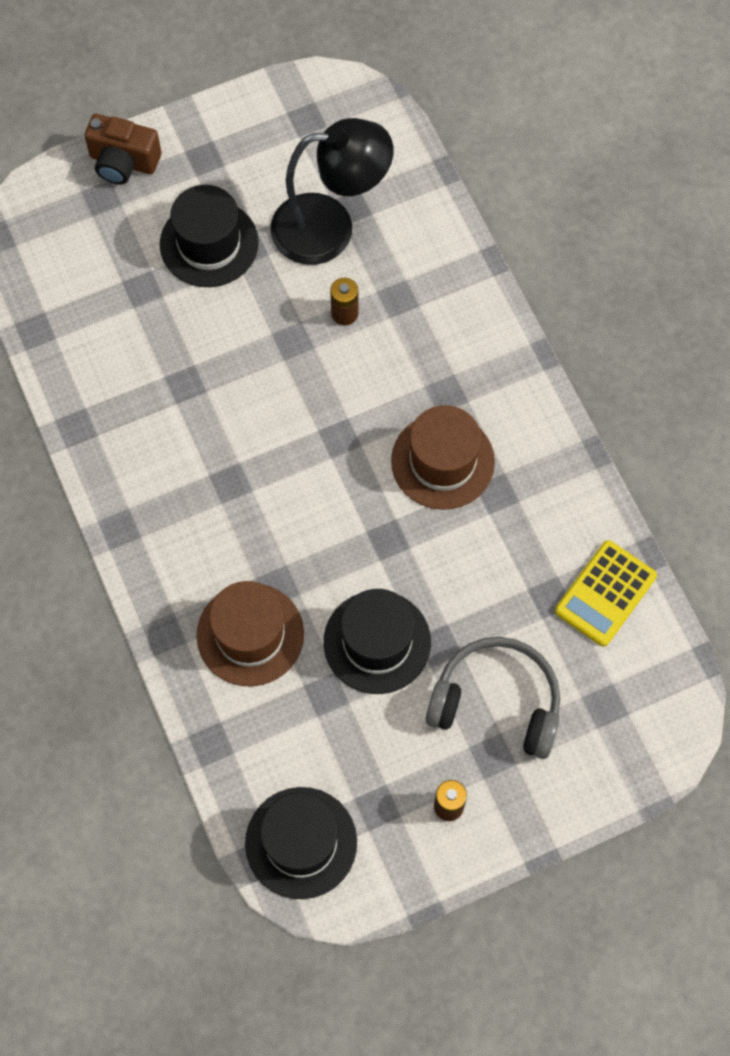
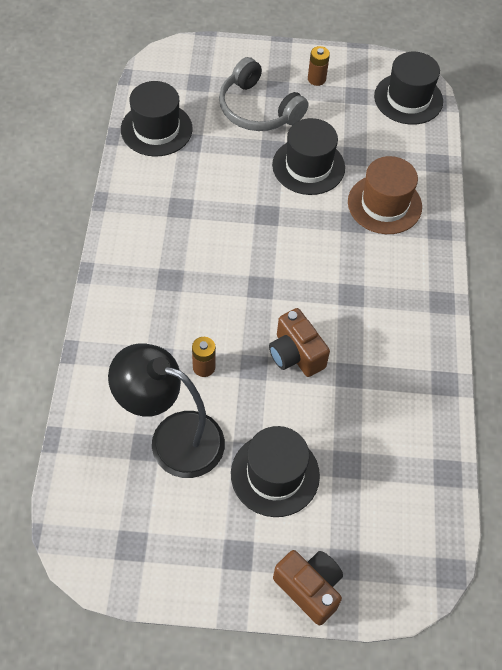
camera: 155 degrees left, 10 degrees down
(255, 377) = (295, 354): none -> brown camera
(442, 461) = (201, 240): brown hat -> none
(605, 593) = (156, 129): yellow calculator -> black hat

